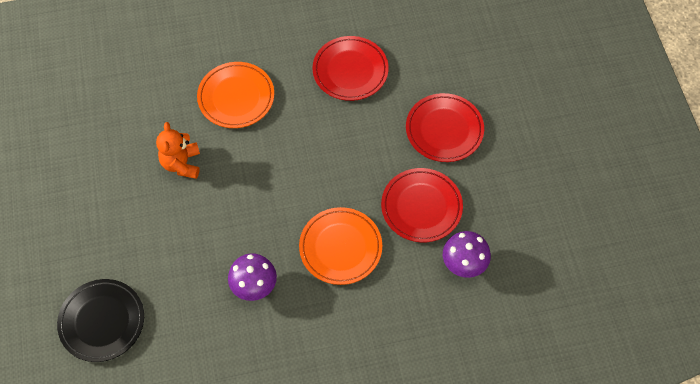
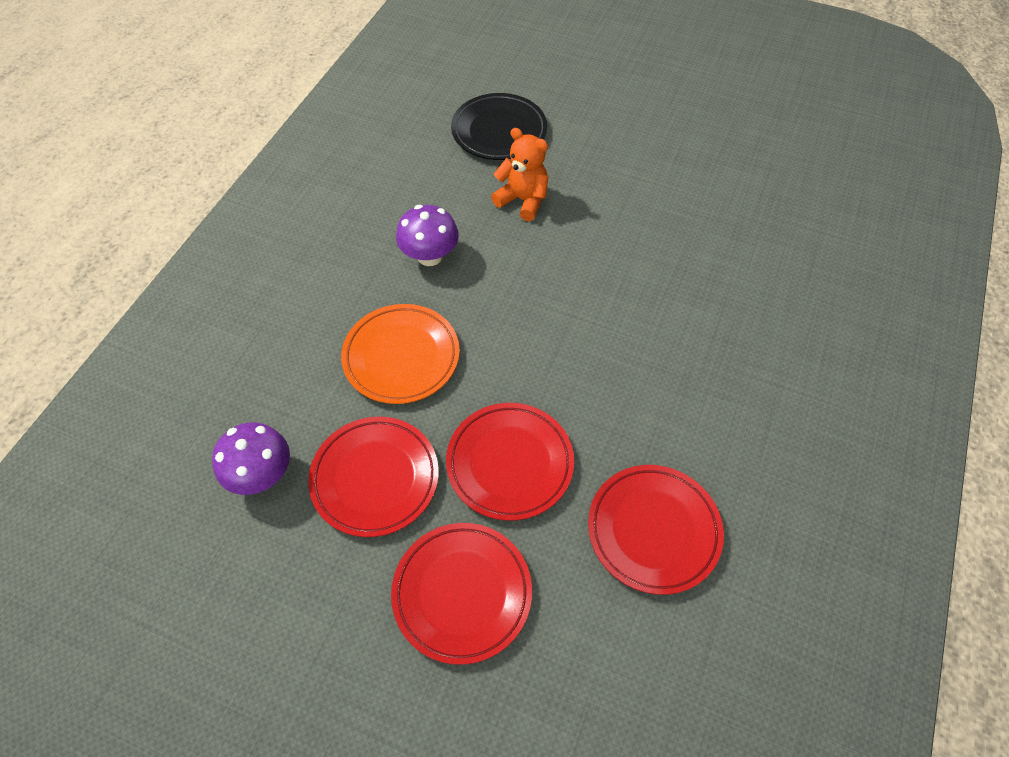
camera: 125 degrees right, 5 degrees down
(182, 164) = (634, 267): orange teddy bear -> orange teddy bear (523, 200)
(236, 97) = (697, 366): orange plate -> none
(363, 151) = (509, 463): none -> red plate

